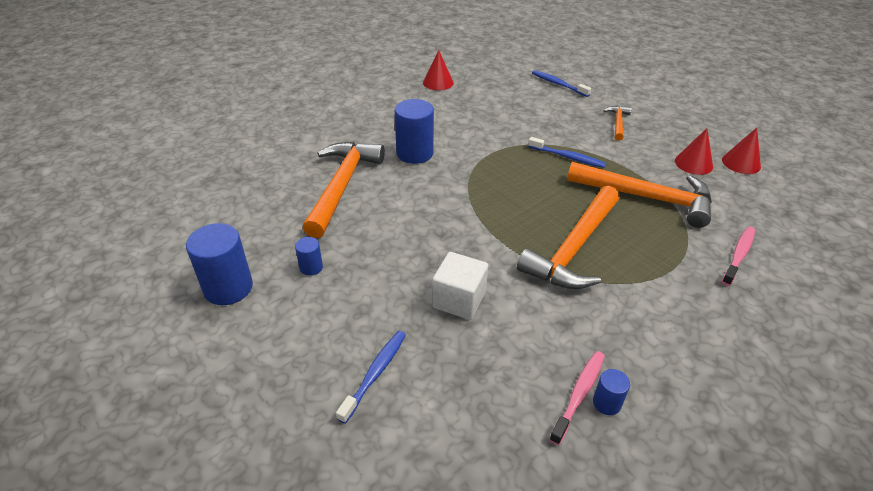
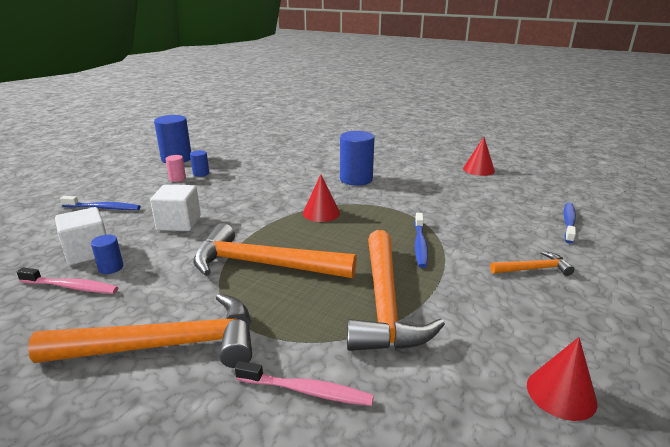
camera: 70 degrees right, 15 degrees down
(314, 292) = (177, 178): none -> pink cylinder
(342, 186) = (293, 165): orange hammer -> orange hammer (166, 345)
(502, 384) = (88, 252): none -> white cube
(606, 403) = (59, 302): blue cylinder -> blue cylinder (111, 268)
(693, 163) = (503, 339): red cone -> red cone (321, 213)

